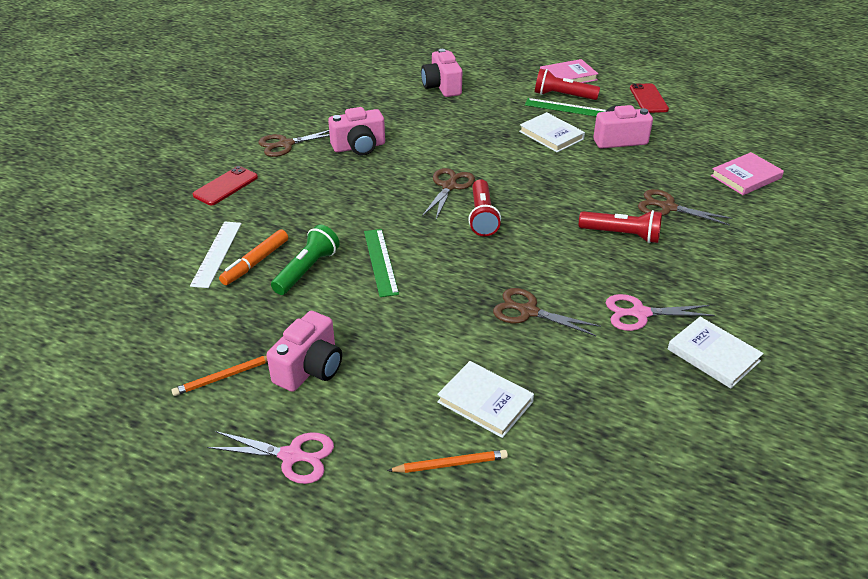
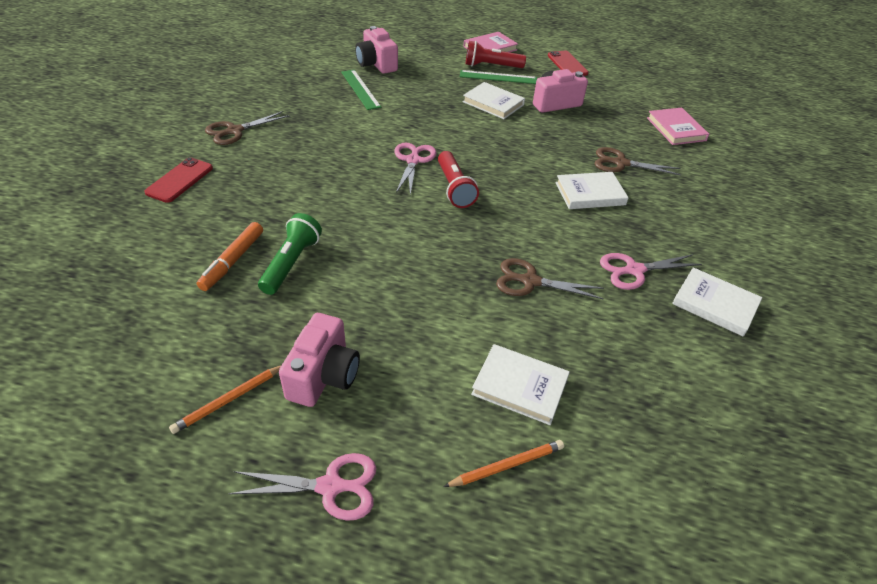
camera: 15 degrees left, 5 degrees up
(217, 253) = (186, 255): white ruler -> none
(359, 147) = (311, 128): pink camera -> none
(380, 262) = (367, 245): green ruler -> green ruler (360, 89)
(449, 186) = (413, 161): brown scissors -> pink scissors
(622, 235) = (590, 194): red flashlight -> white book
(746, 177) = (676, 129): pink book -> pink book turned 60 degrees counterclockwise

